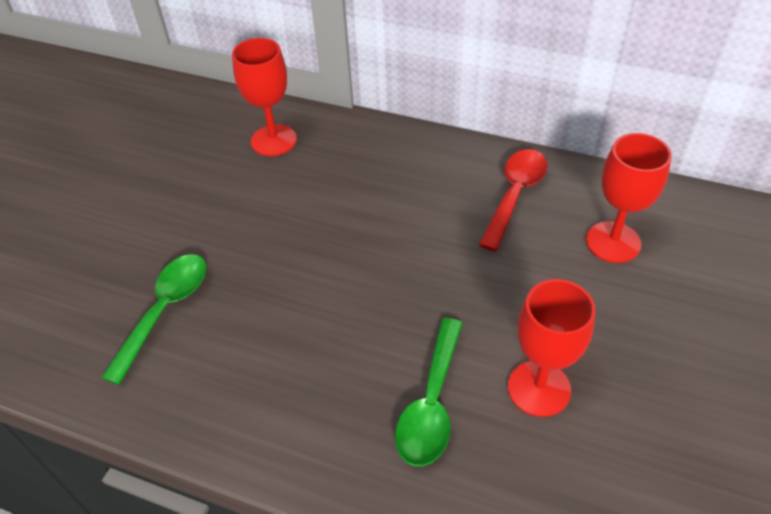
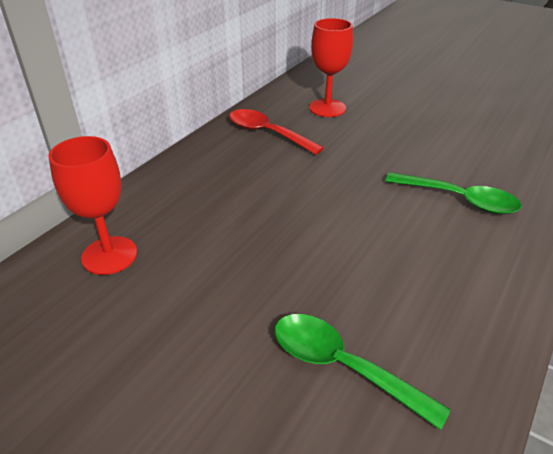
camera: 80 degrees left, 10 degrees down
(539, 388) = (445, 155): red goblet -> none

